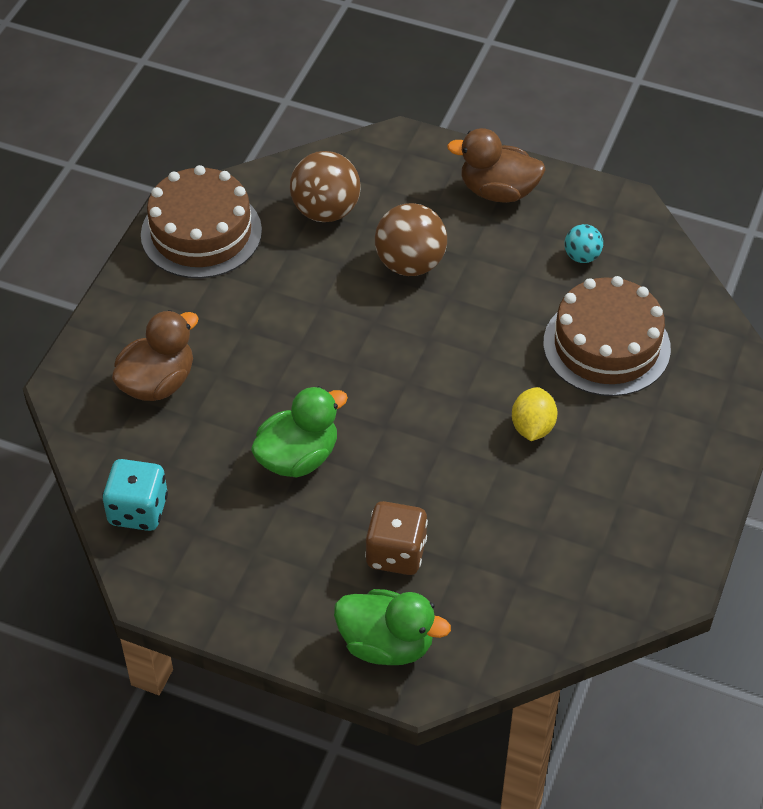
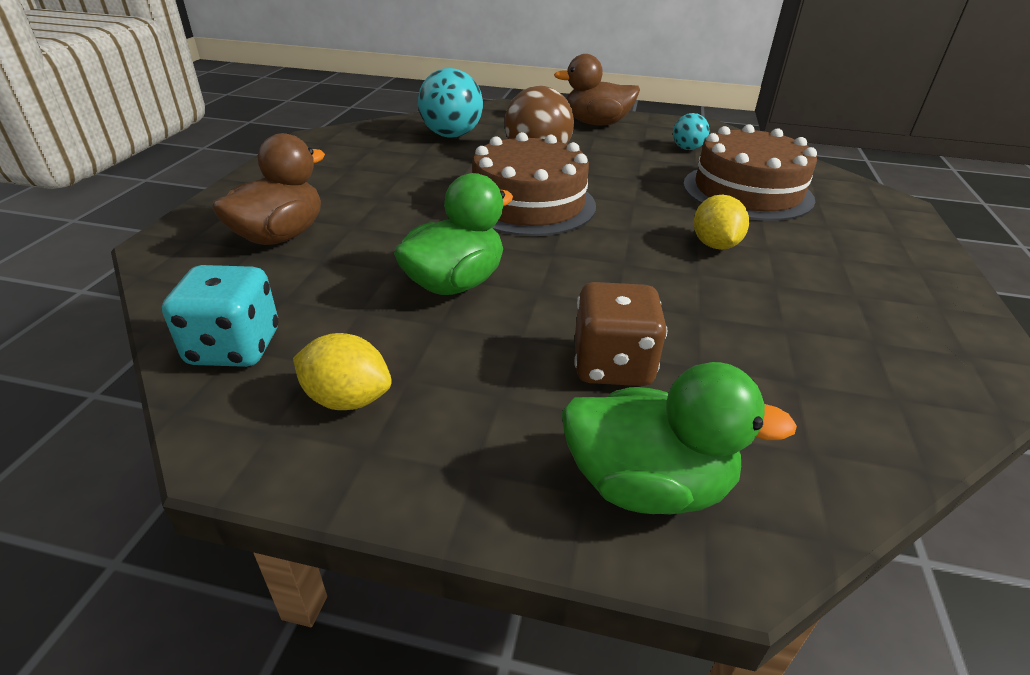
camera: 10 degrees left, 15 degrees down
(201, 232) = (336, 148): brown cake -> brown cake (528, 204)
(215, 563) = (347, 399): none -> yellow lemon
(326, 211) = (451, 135): brown ball -> turquoise ball

